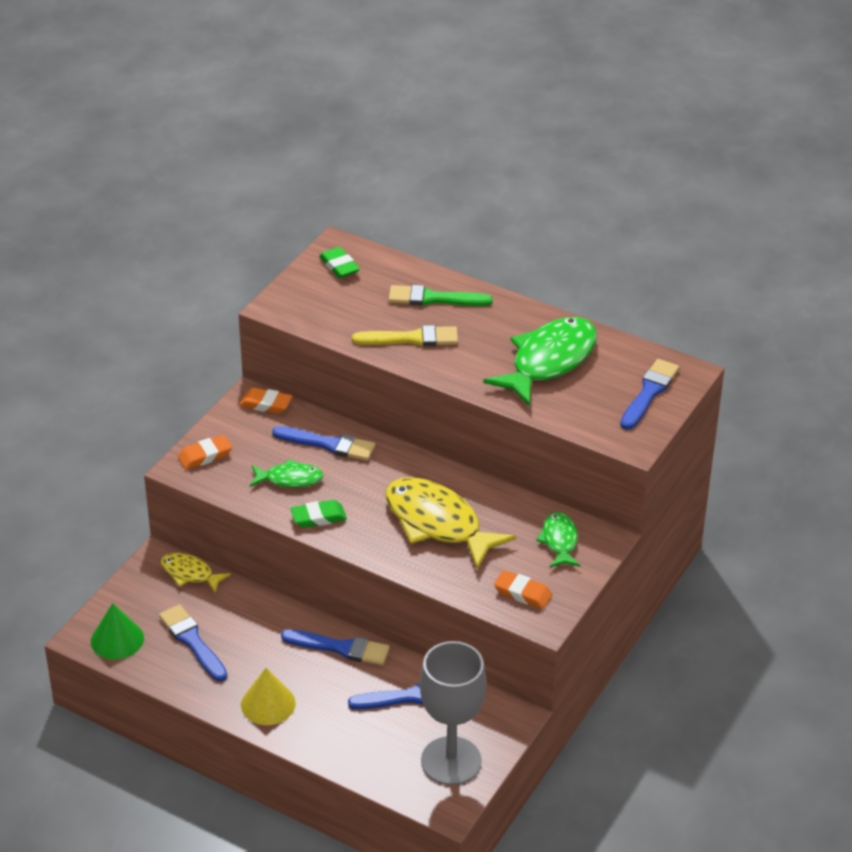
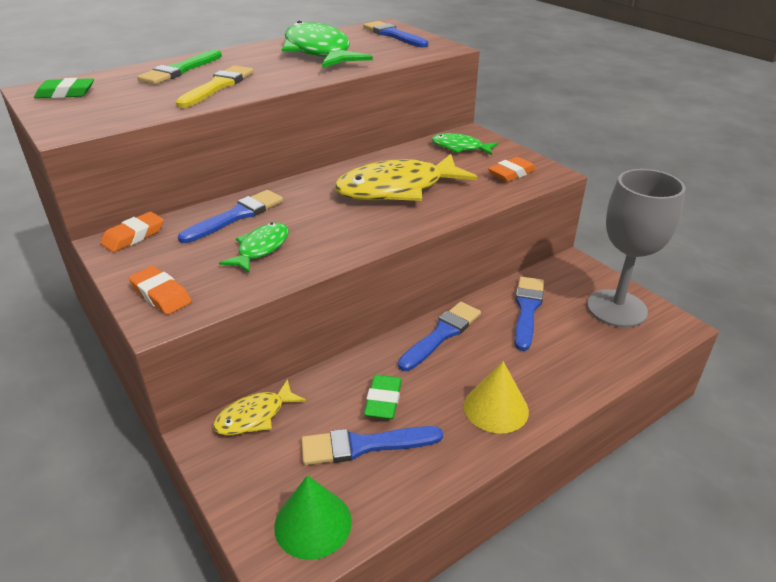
camera: 65 degrees left, 5 degrees down
(205, 456) = (161, 294): orange eraser -> orange eraser turned 45 degrees counterclockwise
(318, 517) = (334, 245): green eraser -> green eraser (383, 400)

